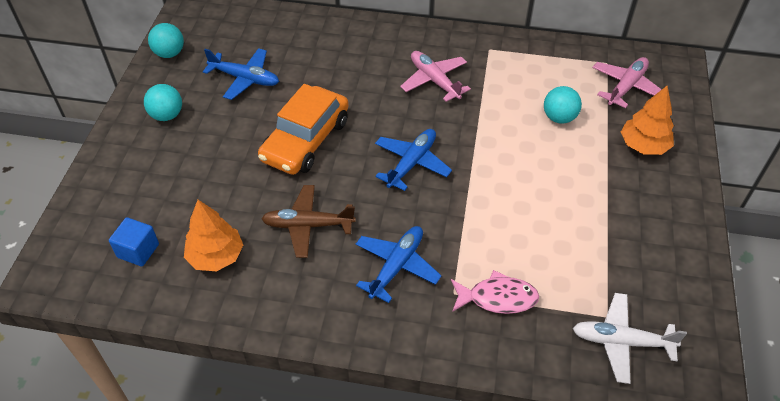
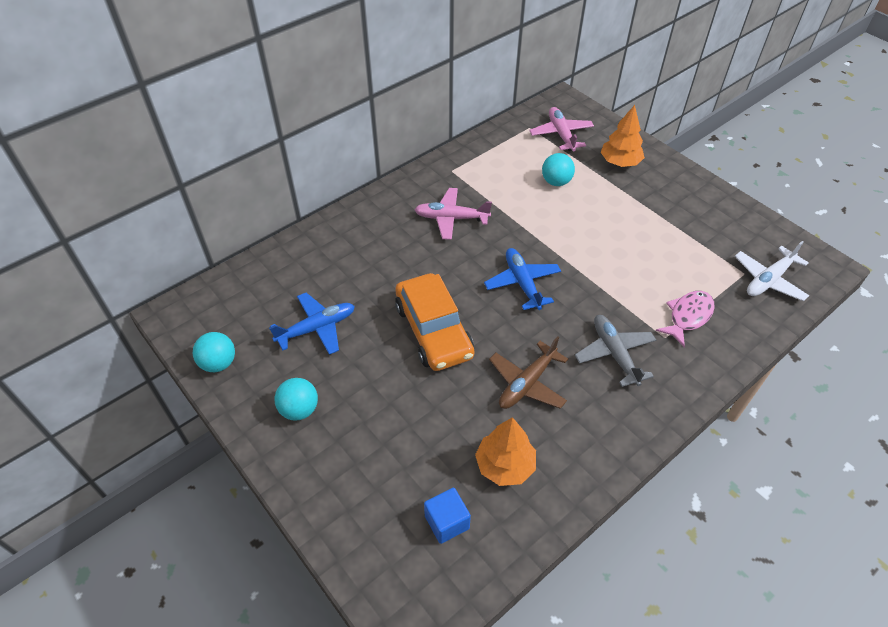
camera: 50 degrees left, 0 degrees up
(397, 266) = (614, 353): blue plane -> grey plane

